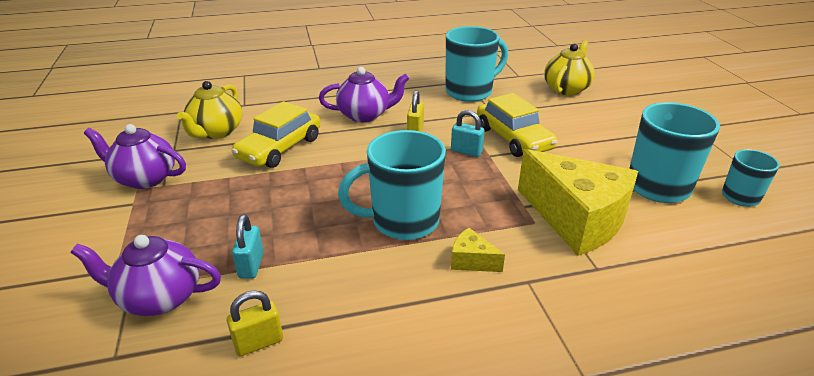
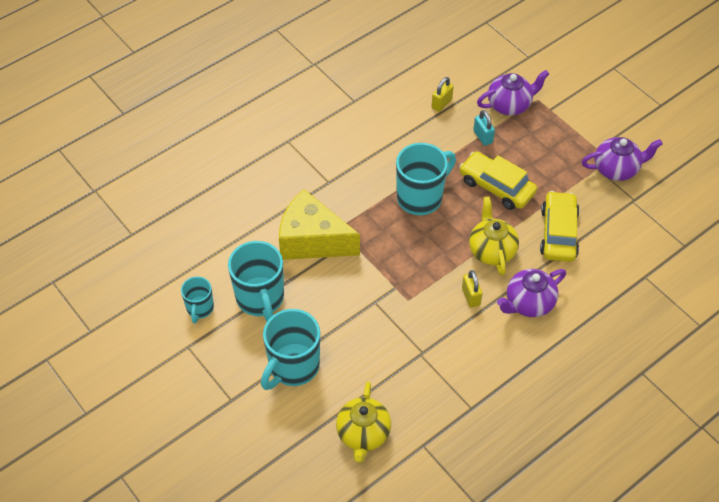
camera: 155 degrees right, 20 degrees up
(216, 132) = (626, 232): yellow teapot -> yellow teapot (491, 250)
(466, 151) = (415, 285): turquoise padlock -> none
(470, 92) = (457, 385): turquoise mug -> turquoise mug (293, 367)
(471, 261) = (365, 184): yellow cheese -> none
(513, 138) = (385, 318): yellow car -> yellow car (496, 186)

